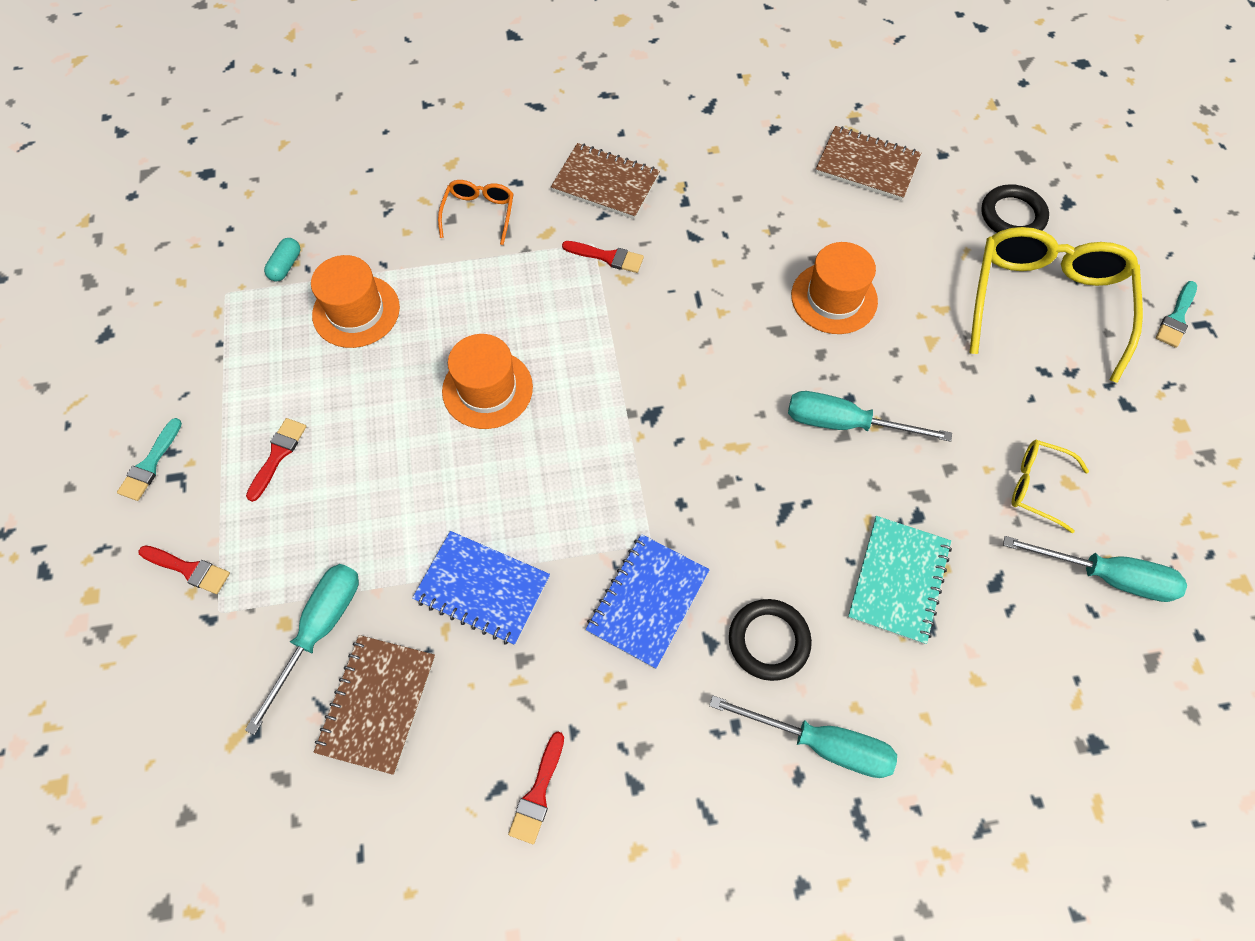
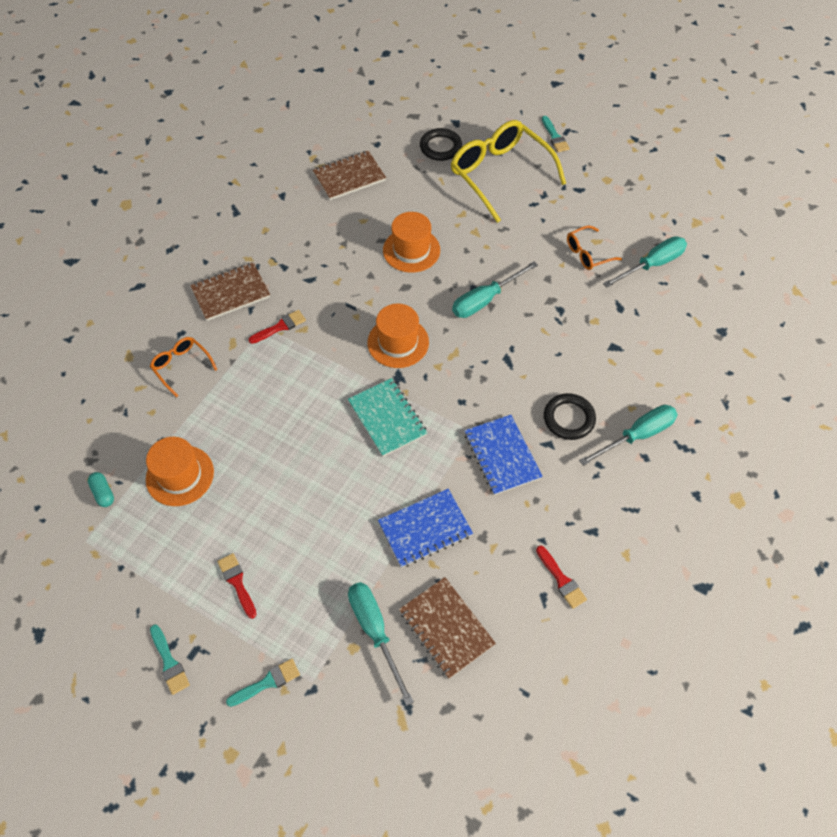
camera: 50 degrees left, 5 degrees down
(189, 569) = (267, 682): red brush -> turquoise brush
(487, 389) = (304, 443): orange hat -> orange hat (398, 342)
(898, 580) = (585, 343): turquoise notebook -> turquoise notebook (387, 418)
(1038, 486) = (588, 253): yellow glasses -> orange glasses

